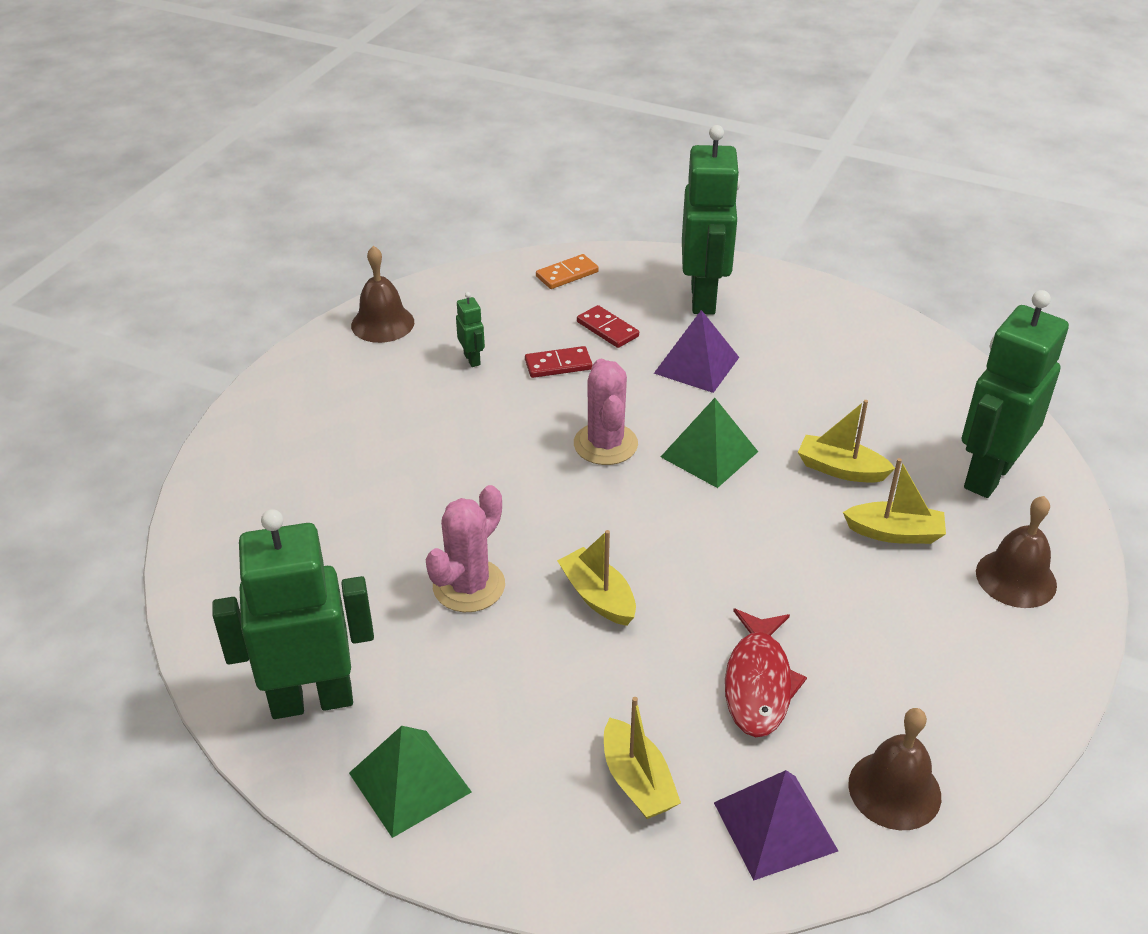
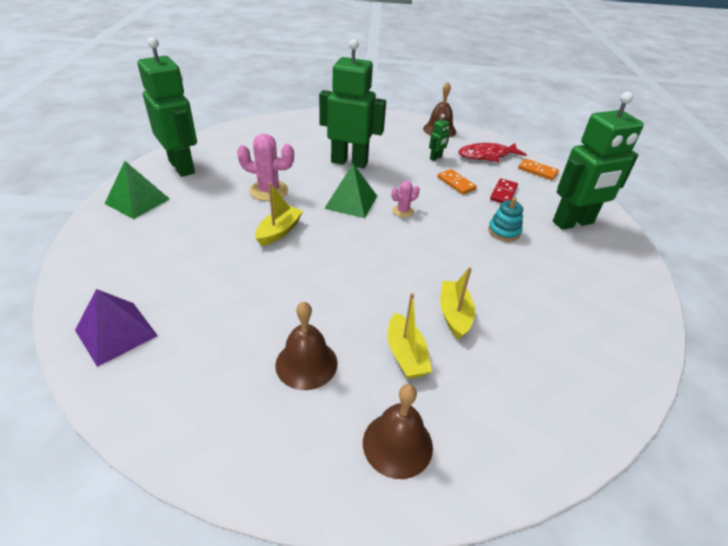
camera: 65 degrees right, 0 degrees up
(558, 365) = (456, 183): red domino -> orange domino
(605, 444) = (403, 211): pink cactus -> pink cactus, size x0.55
(637, 781) = (146, 270): yellow boat -> none
(696, 365) = (504, 231): purple pyramid -> turquoise stacking toy
(709, 454) = (424, 251): green pyramid -> green pyramid (351, 202)
(758, 683) = (232, 306): red fish -> red fish (487, 156)
(894, 790) = (151, 389): brown bell -> brown bell (306, 363)
(987, 475) = (514, 408): green robot -> green robot (349, 162)

